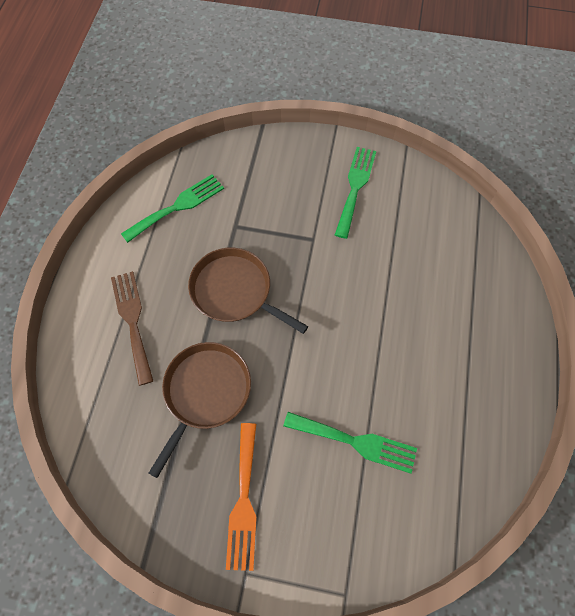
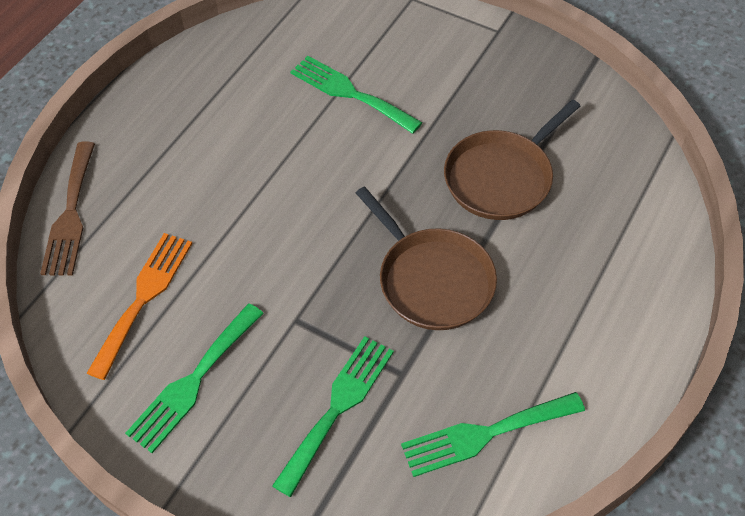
camera: 160 degrees left, 10 degrees down
(132, 321) = (580, 280): brown fork -> brown fork (70, 214)
(243, 501) = (485, 77): orange fork -> orange fork (143, 297)
(266, 197) = (338, 407): none -> green fork

